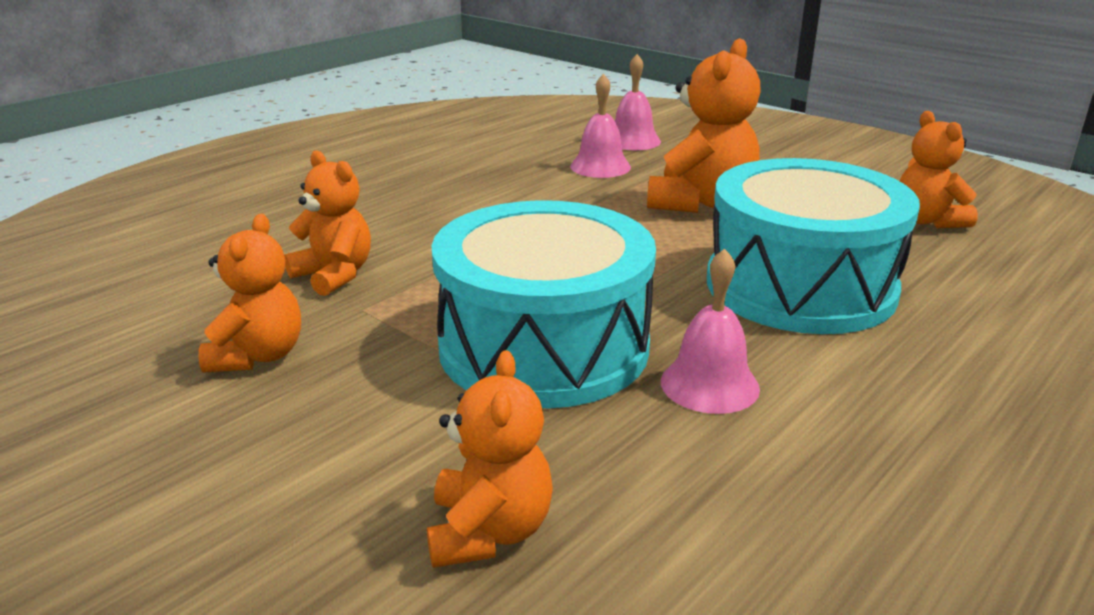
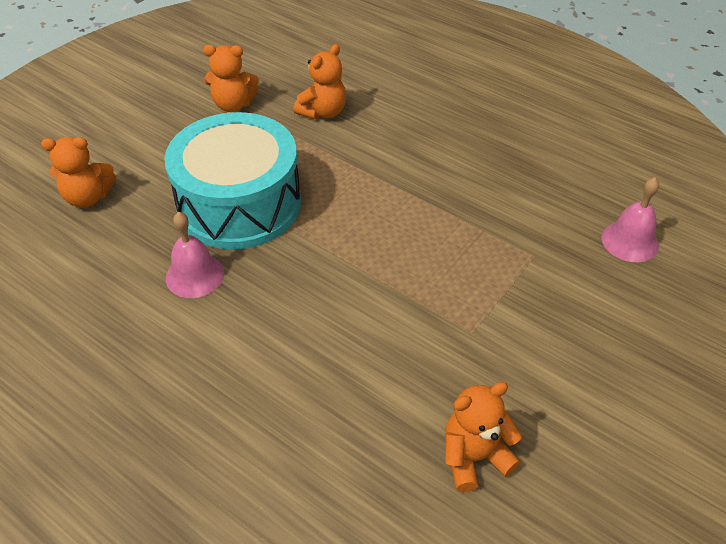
camera: 85 degrees right, 20 degrees up
(600, 166) = (548, 220): pink bell -> none
(701, 202) = (479, 285): orange teddy bear -> none
(800, 286) = (324, 335): turquoise drum -> none

